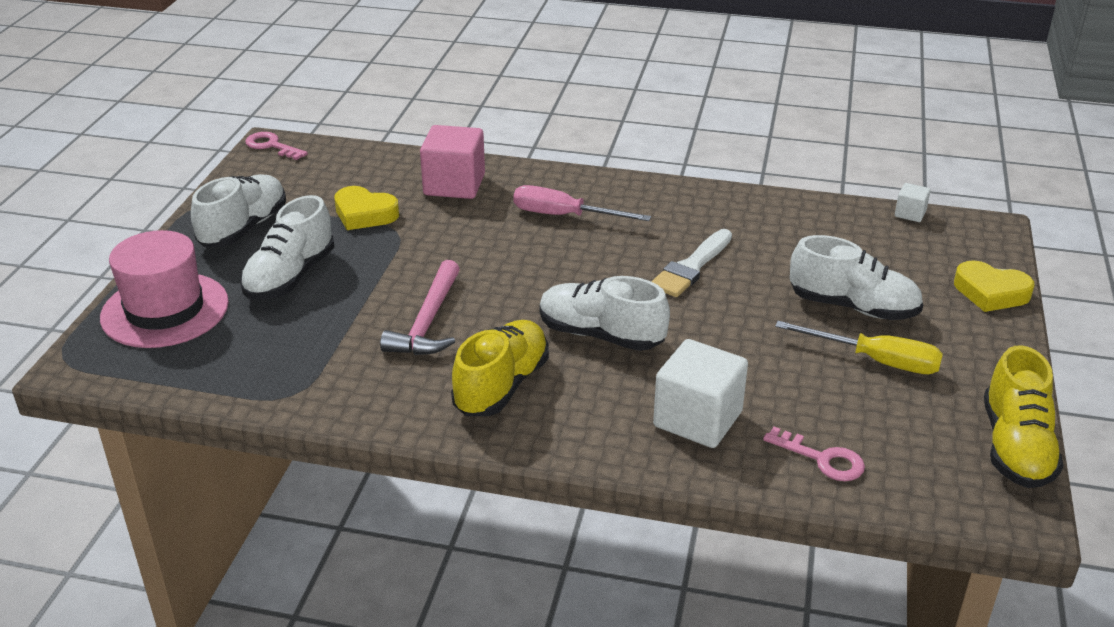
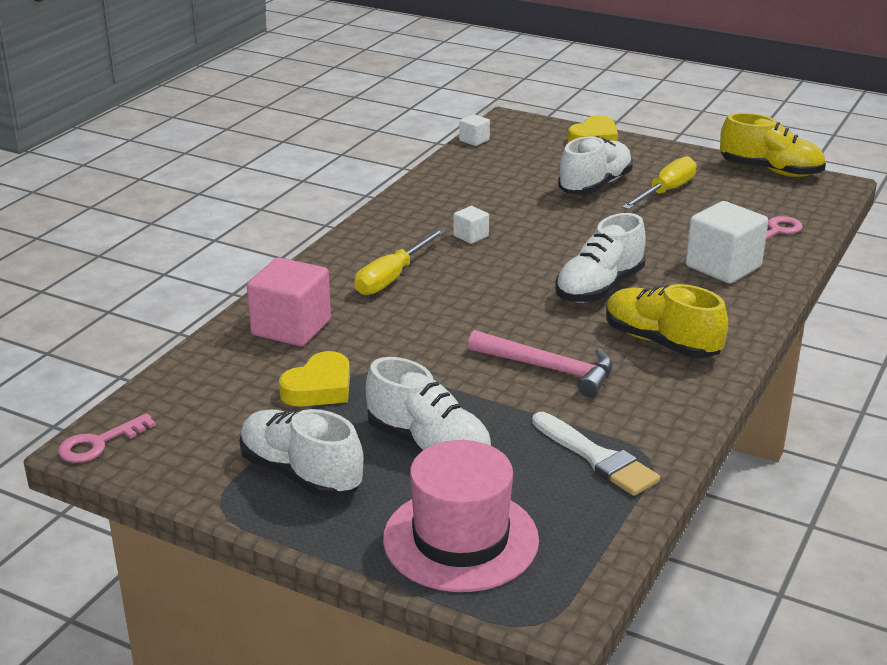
camera: 75 degrees left, 5 degrees down
(564, 216) = (392, 277): pink screwdriver -> yellow screwdriver
(672, 244) = (471, 236): none -> white cube
(691, 267) = (511, 234): white brush -> white brush (597, 458)

